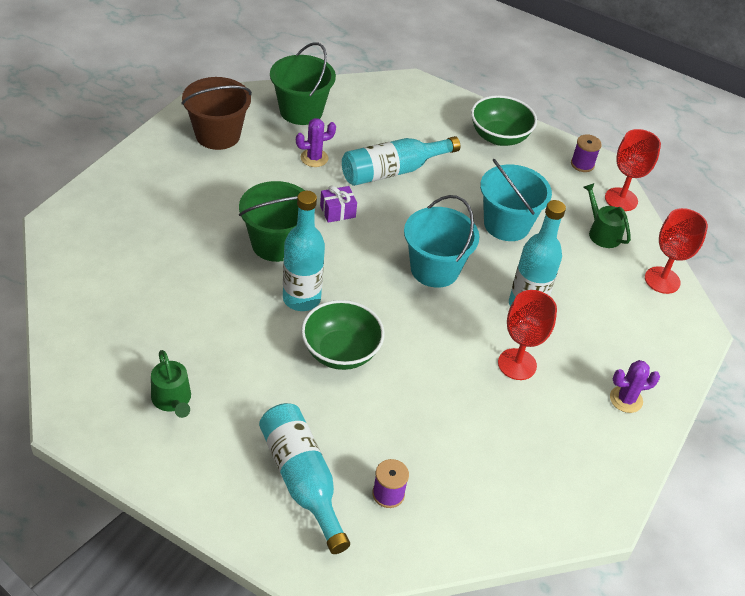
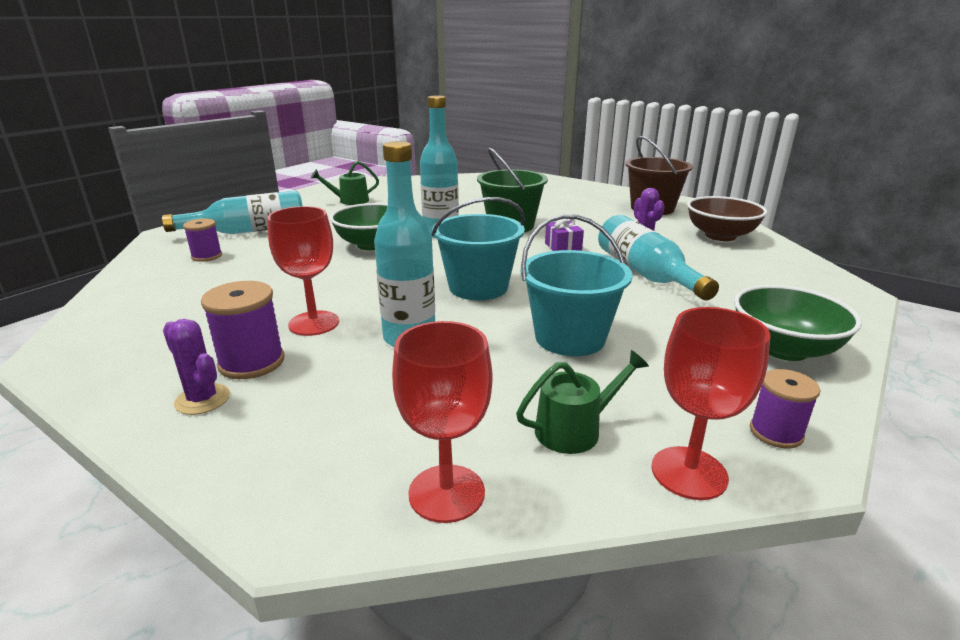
camera: 100 degrees right, 20 degrees down
(301, 111) = (720, 236): green bucket -> brown bowl
(579, 387) = (251, 362): none -> purple spool
(626, 399) = (202, 399): purple cactus -> purple cactus turned 45 degrees counterclockwise

